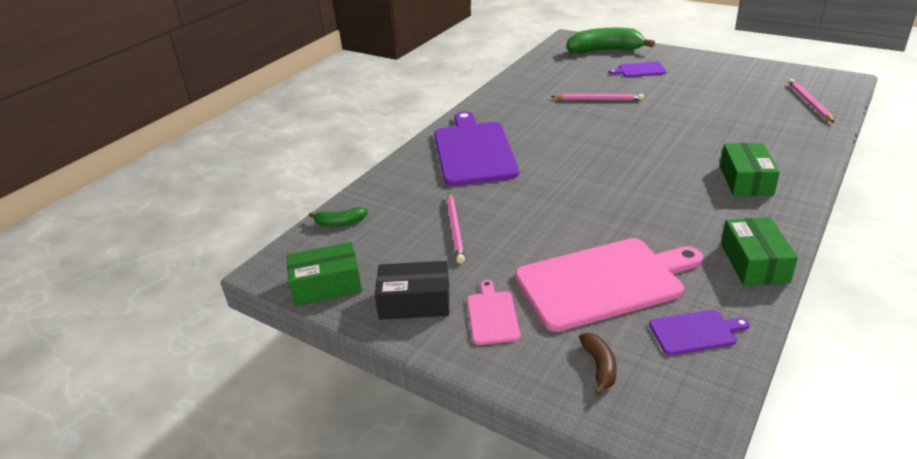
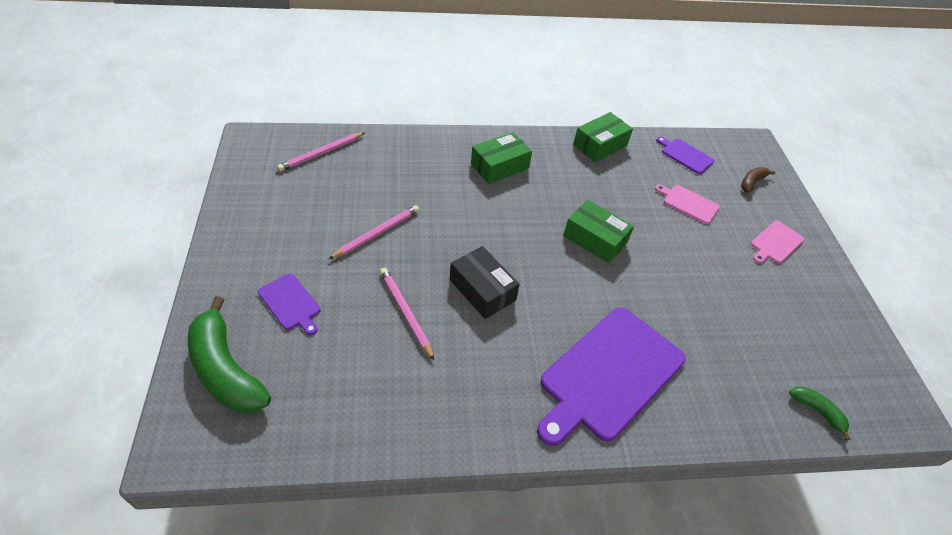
camera: 135 degrees left, 15 degrees up
(326, 285) = (871, 358): green box -> green box (595, 239)
(414, 302) = (815, 290): black box -> black box (482, 290)
(455, 229) = (729, 313): pink pencil -> pink pencil (377, 233)
(603, 282) = (689, 203): pink cutting board -> pink cutting board, size x0.46

